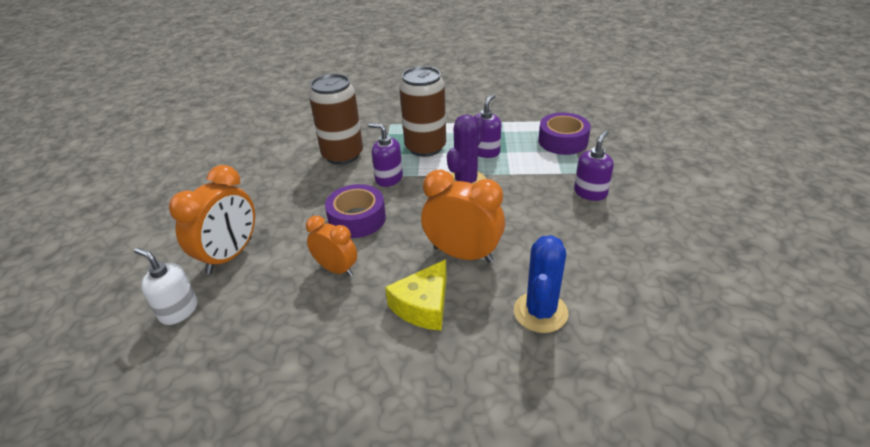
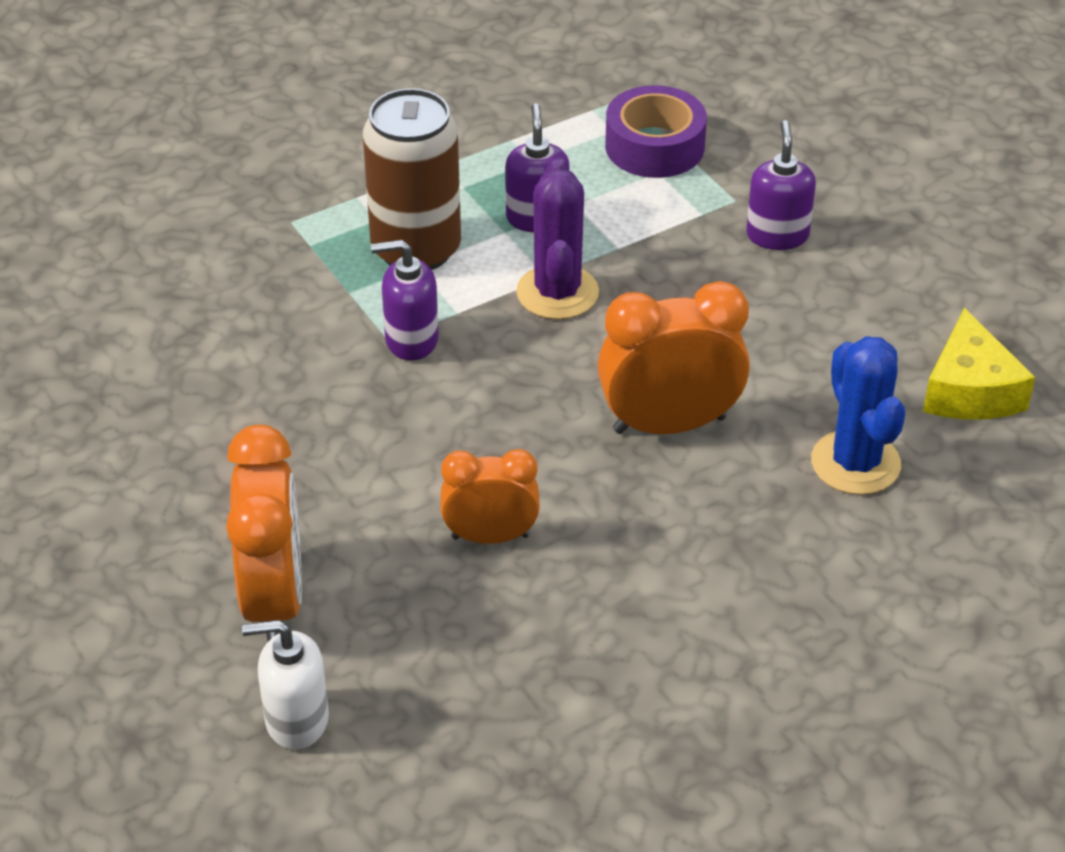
camera: 35 degrees left, 5 degrees up
(342, 155) = (268, 326): brown can -> none
(357, 219) = (433, 438): purple tape -> none
(423, 306) = (684, 529): yellow cheese -> yellow cheese (970, 390)

